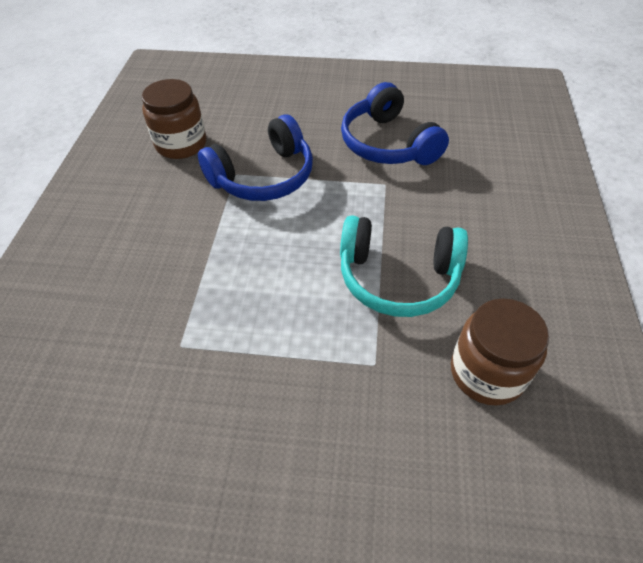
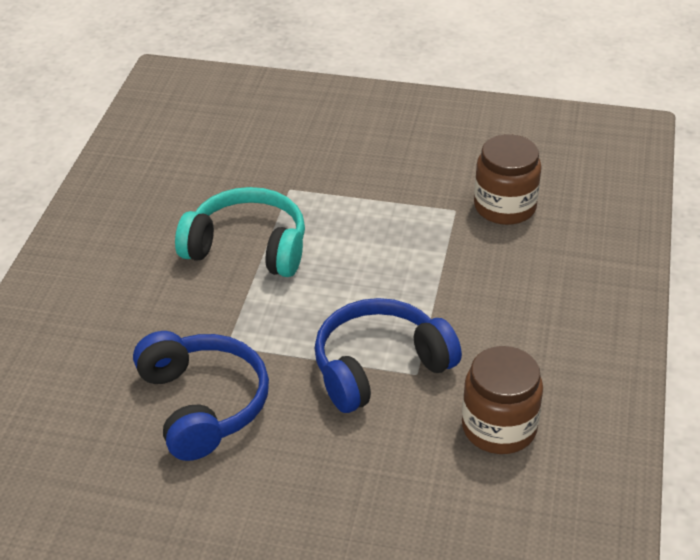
camera: 175 degrees left, 10 degrees down
(487, 372) = (200, 179): brown jar -> brown jar (505, 207)

